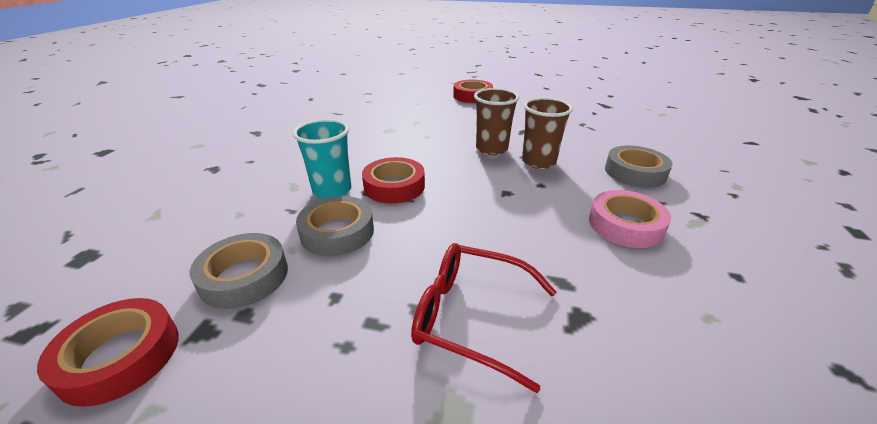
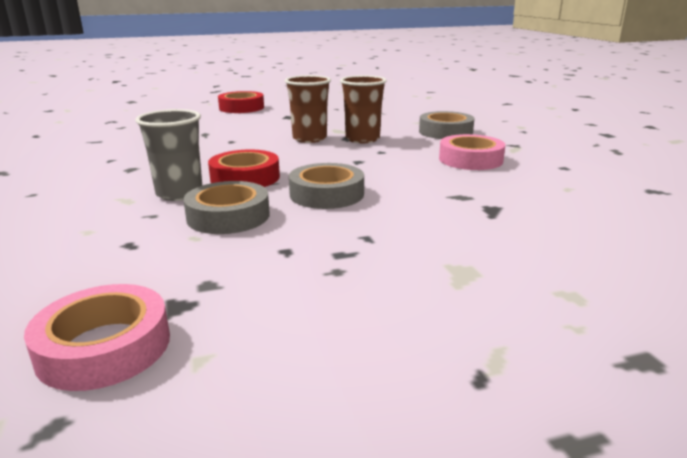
camera: 30 degrees left, 10 degrees down
(120, 356) = (104, 347): red tape -> pink tape
(244, 276) = (168, 265): grey tape -> grey tape (326, 194)
(332, 191) = (179, 193): turquoise cup -> grey cup
(471, 316) = (417, 229): red glasses -> none

